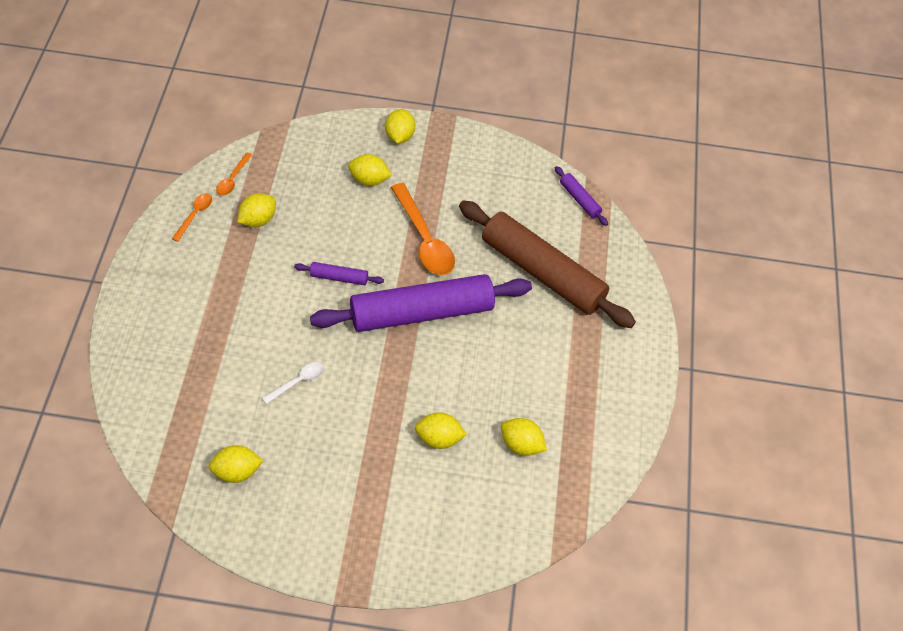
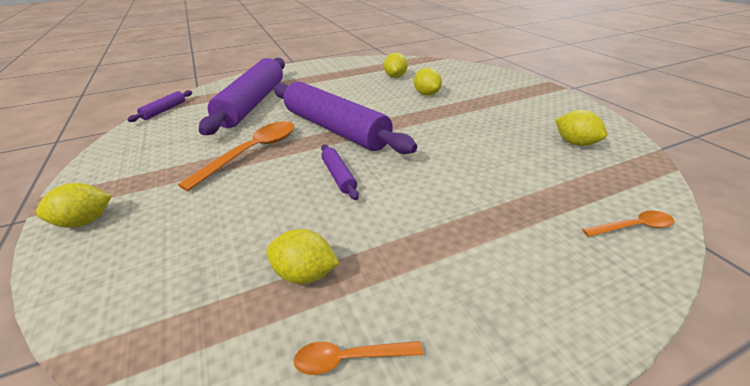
camera: 115 degrees left, 20 degrees down
(233, 179) = (234, 356): orange spoon -> orange spoon (633, 227)
(298, 382) = (468, 151): white spoon -> none
(369, 180) = (179, 213): yellow lemon -> none
(542, 272) = (252, 103): brown rolling pin -> purple rolling pin

